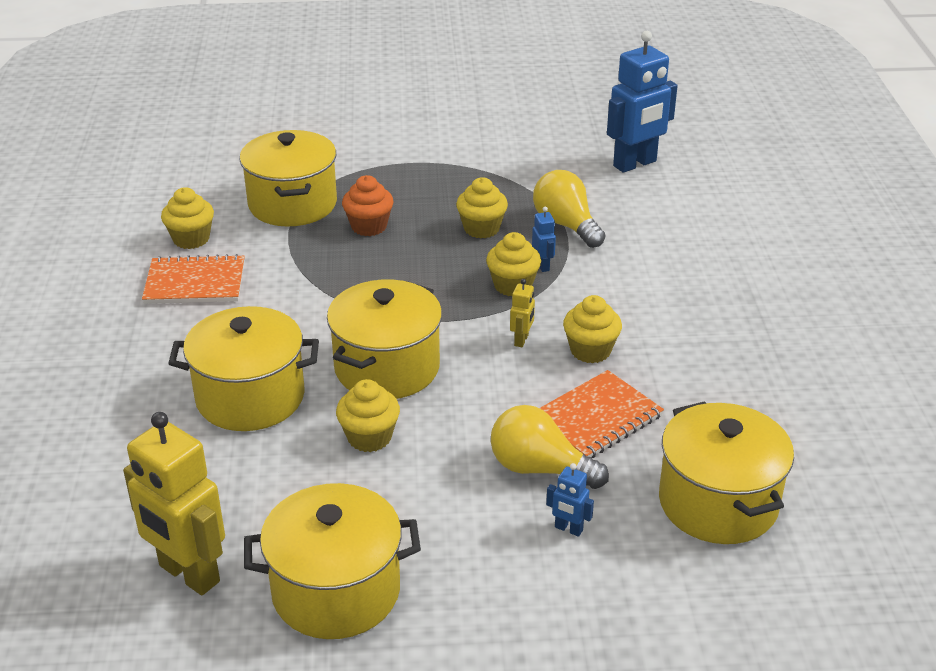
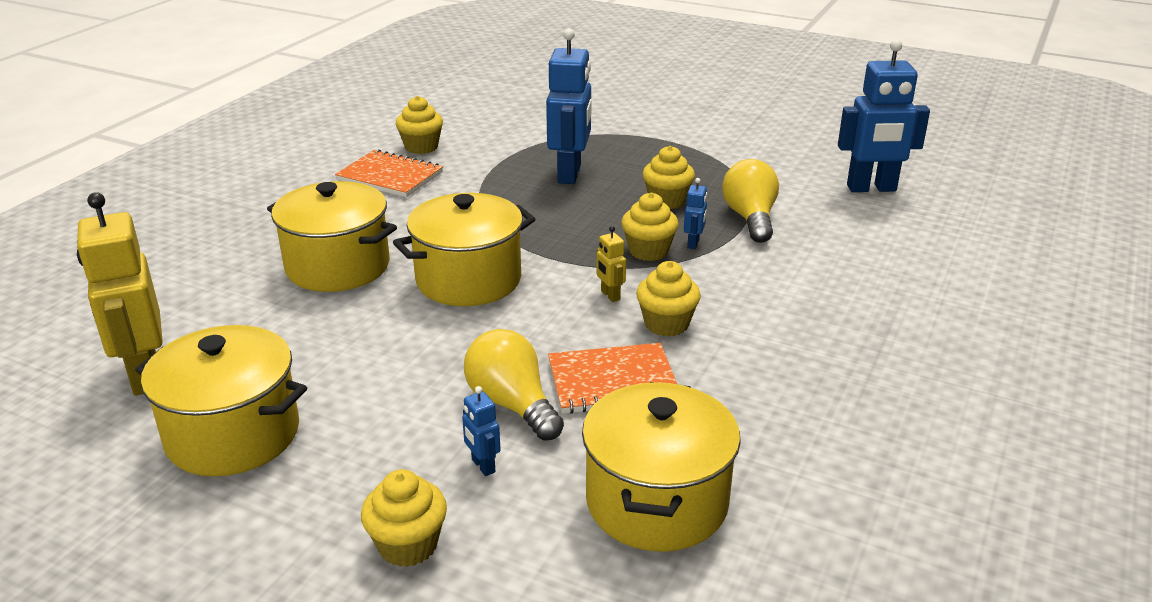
camera: 30 degrees right, 5 degrees down
(292, 204) = (525, 143): yellow pot -> none
(369, 226) = (570, 174): orange cupcake -> blue robot
(369, 437) = (395, 327): yellow cupcake -> yellow cupcake (408, 545)
(521, 340) = (610, 295): yellow robot -> yellow robot turned 105 degrees clockwise

